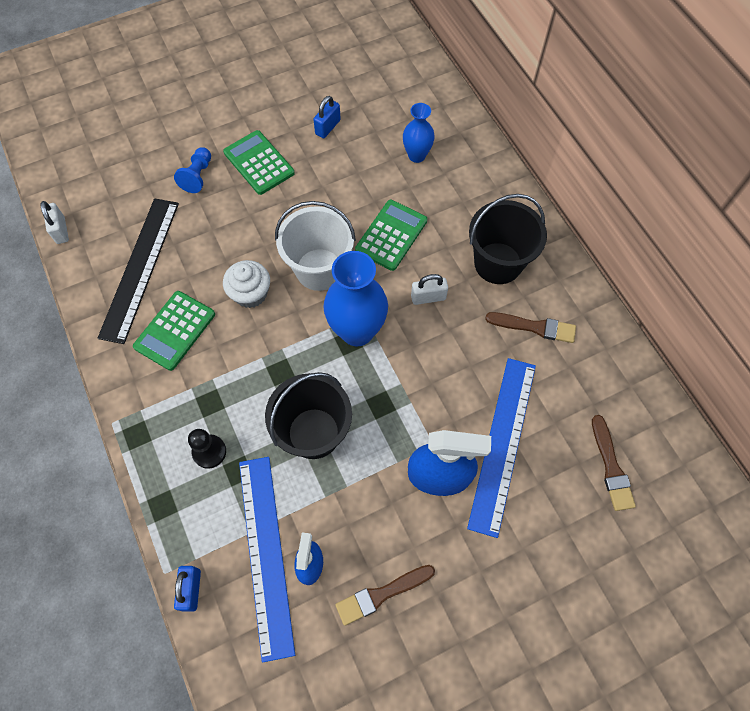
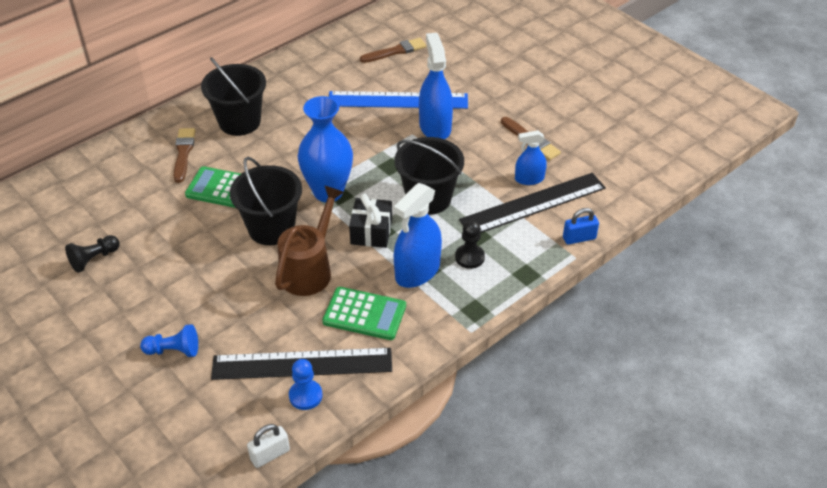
camera: 105 degrees left, 20 degrees down
(105, 265) = (305, 396): none -> blue pawn
(210, 393) = (417, 271): none -> blue spray bottle
(250, 293) = (309, 270): white cupcake -> brown watering can
(259, 163) = (149, 303): green calculator -> none
(266, 553) = (533, 204): blue ruler -> black ruler
(282, 361) = (371, 232): none -> black gift
(319, 269) = (271, 228): white bucket -> black bucket
(327, 127) = (94, 259): blue padlock -> black pawn
(416, 155) = (126, 188): blue vase -> none
(428, 297) = (283, 156): white padlock -> none
(534, 327) = (295, 96): brown brush -> brown brush (183, 153)

